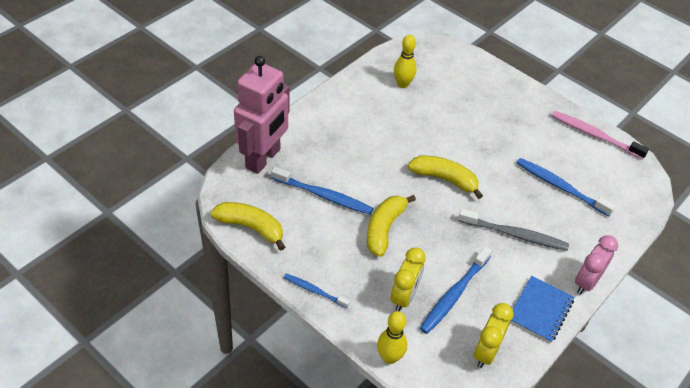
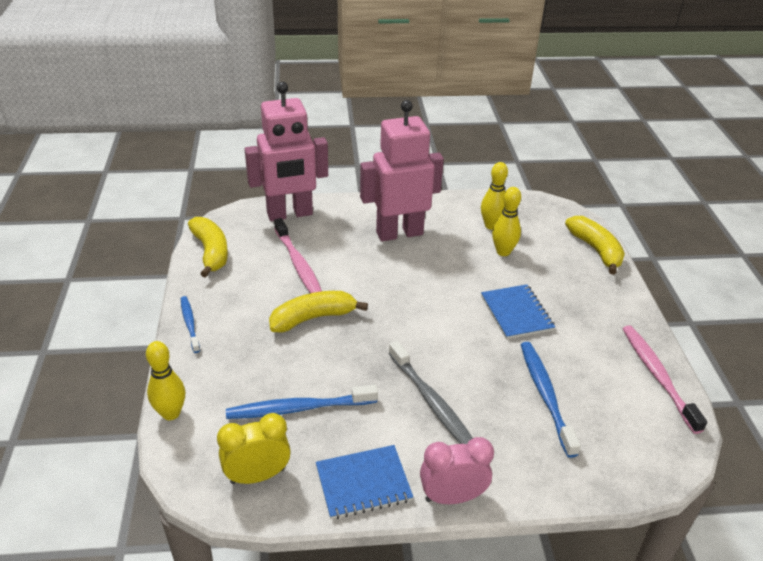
camera: 45 degrees right, 10 degrees down
(323, 196) = (298, 264): blue toothbrush -> pink toothbrush
(355, 127) = (399, 233): none -> pink robot
(404, 296) = (252, 378): yellow clock -> none
(432, 101) = (503, 252): none -> yellow bowling pin
(444, 179) = (426, 316): yellow banana -> yellow banana (596, 250)
(488, 142) = (516, 313): none -> blue notebook

